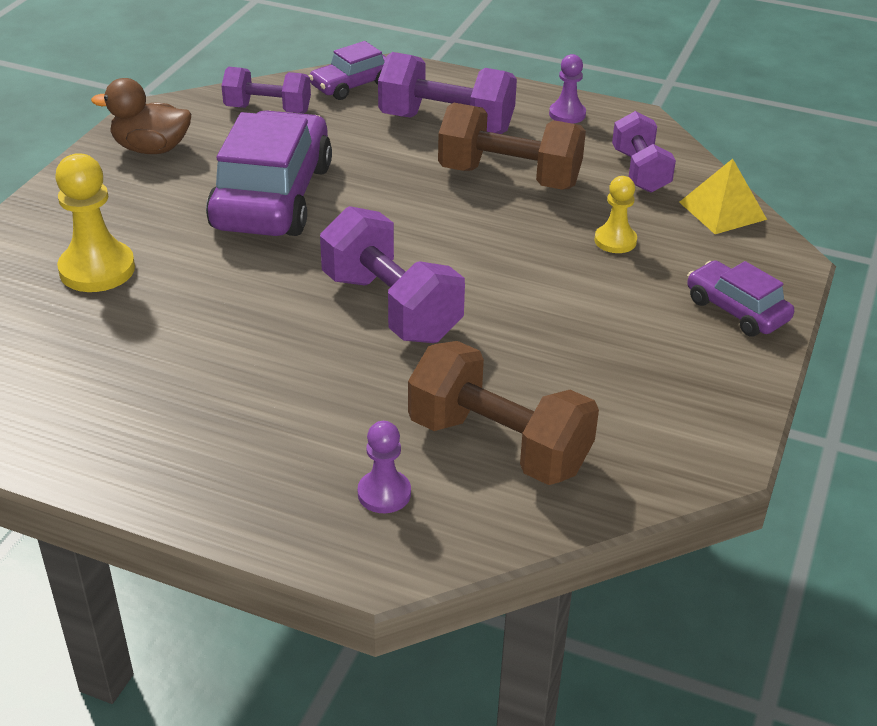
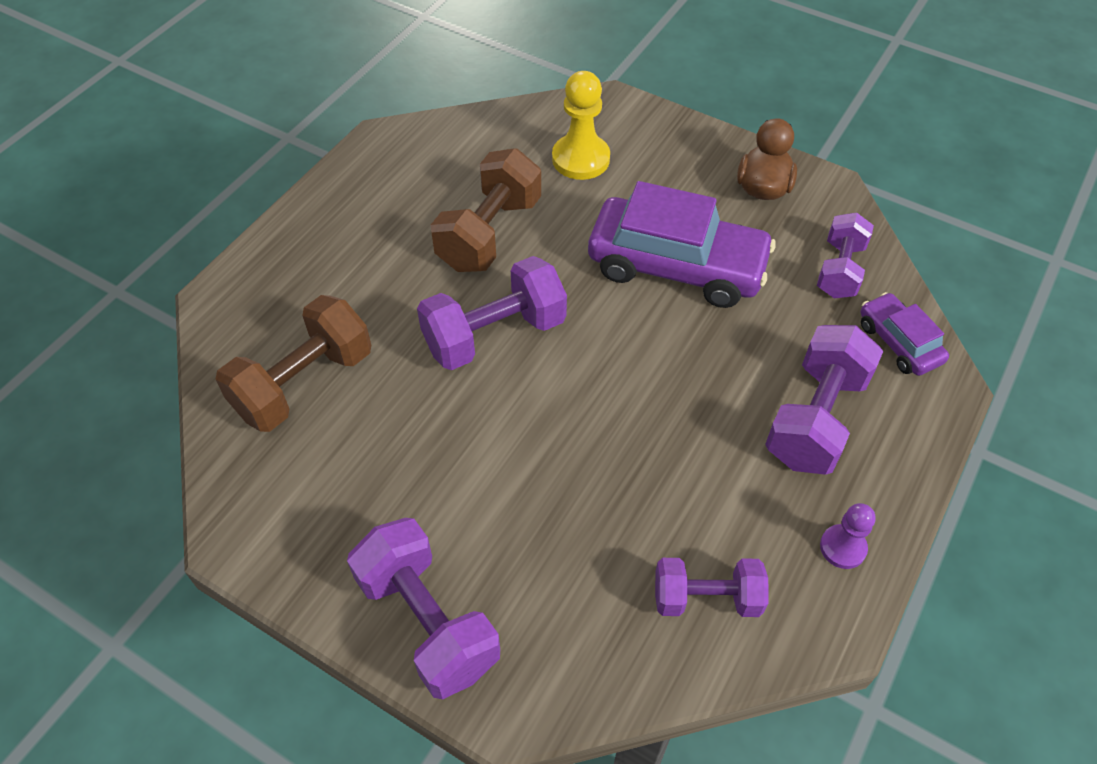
camera: 100 degrees right, 15 degrees up
(384, 493) = (279, 307): purple pawn -> none
(509, 177) = (700, 460): brown dumbbell -> brown dumbbell (489, 233)
(615, 241) = (568, 536): yellow pawn -> none
(722, 210) = (614, 669): yellow pyramid -> none
(736, 310) = (428, 622): purple car -> purple dumbbell

